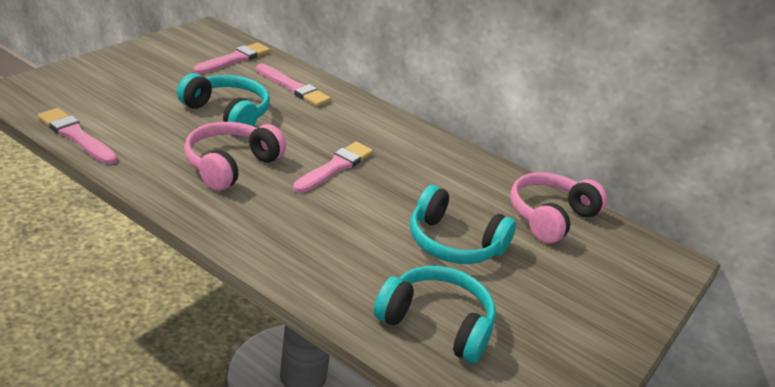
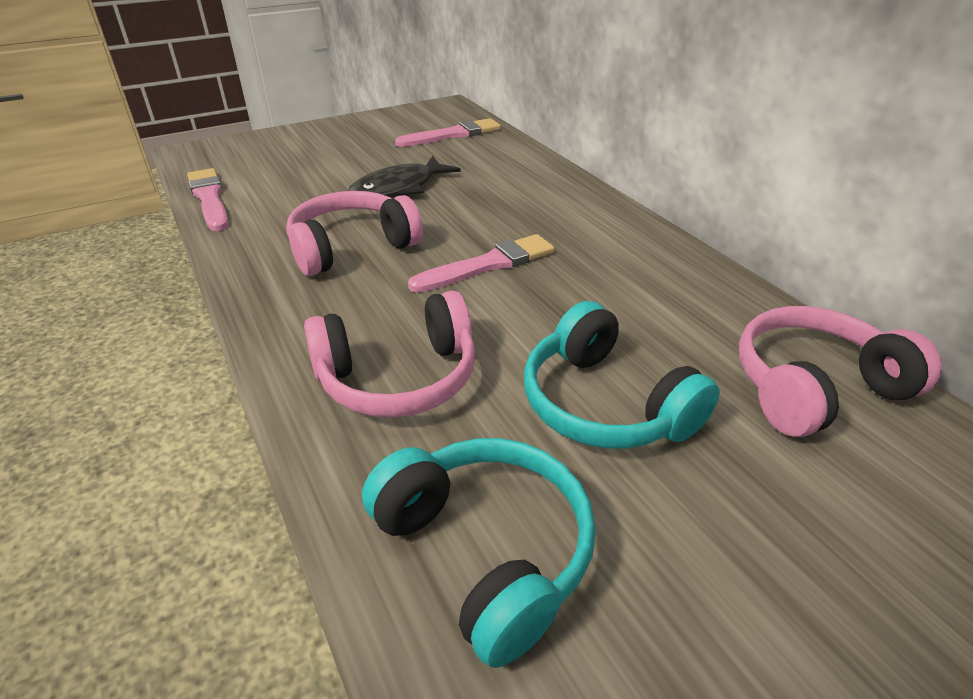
camera: 30 degrees right, 5 degrees up
(227, 113) = (398, 189): turquoise headphones -> black fish
(293, 88) = (502, 167): pink brush -> none
(330, 248) = (398, 377): none -> pink headphones

